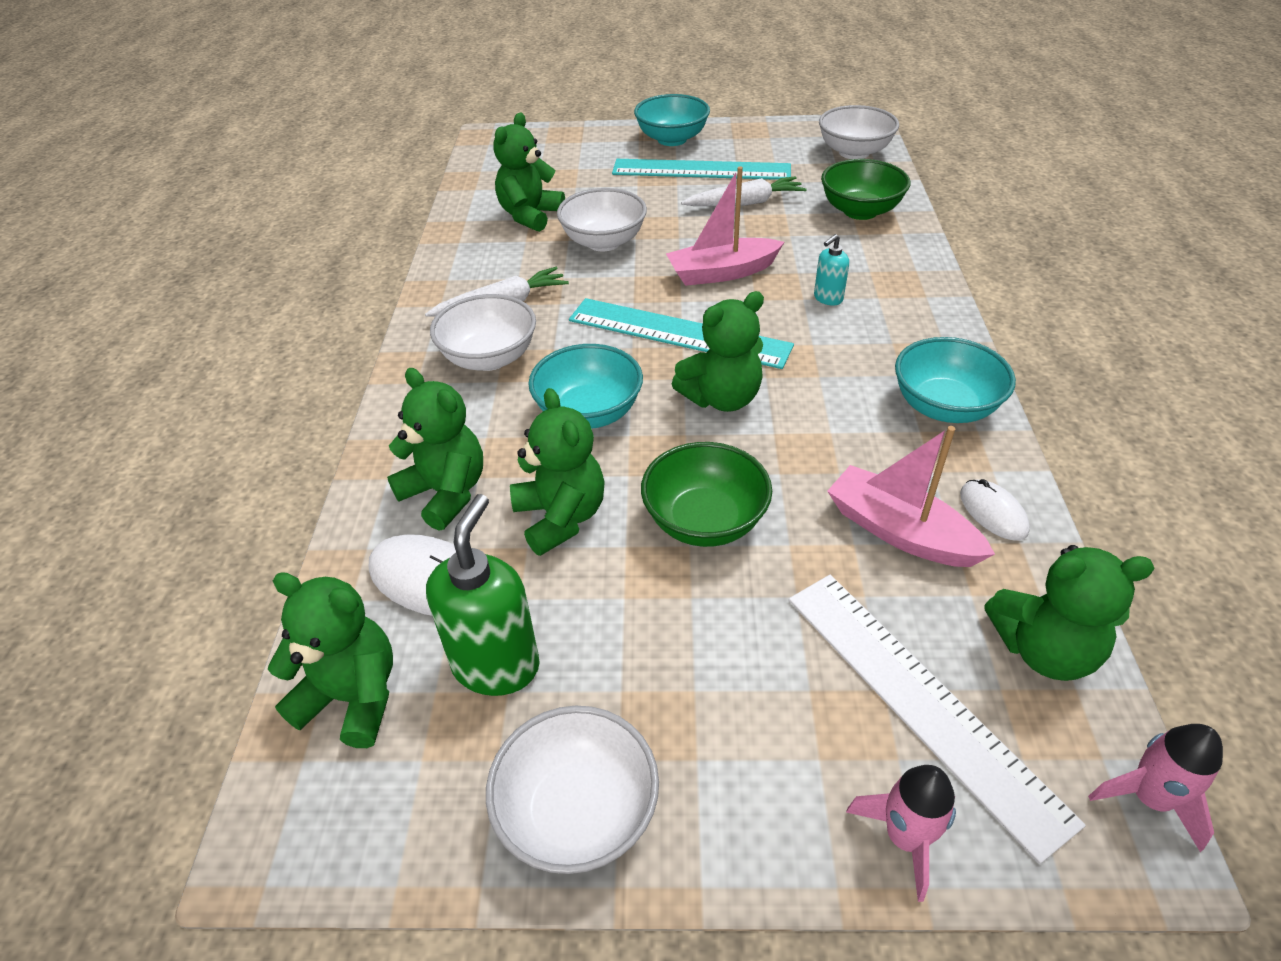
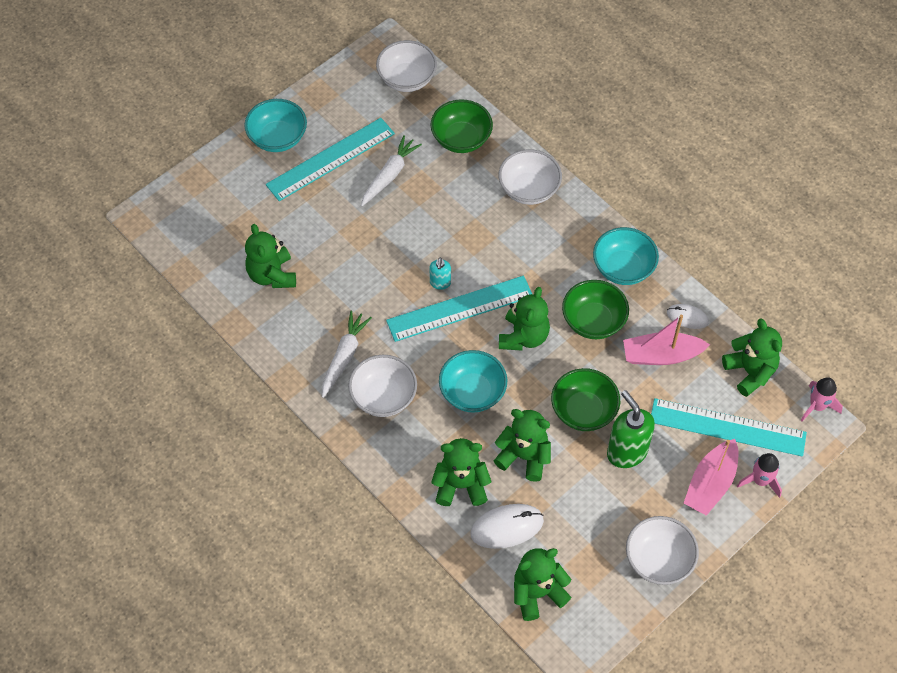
camera: 45 degrees left, 15 degrees up
(496, 665) = (574, 537): green soap dispenser -> green soap dispenser (626, 452)
(603, 242) = (343, 267): white bowl -> white bowl (529, 189)
(722, 273) = (436, 246): pink boat -> pink boat (710, 483)
(828, 298) = (509, 228): turquoise soap dispenser -> turquoise soap dispenser (440, 283)
(836, 435) = (593, 321): none -> green bowl
(920, 701) = (727, 427): white ruler -> turquoise ruler
(1044, 650) = (750, 372): green teddy bear -> green teddy bear turned 75 degrees counterclockwise

